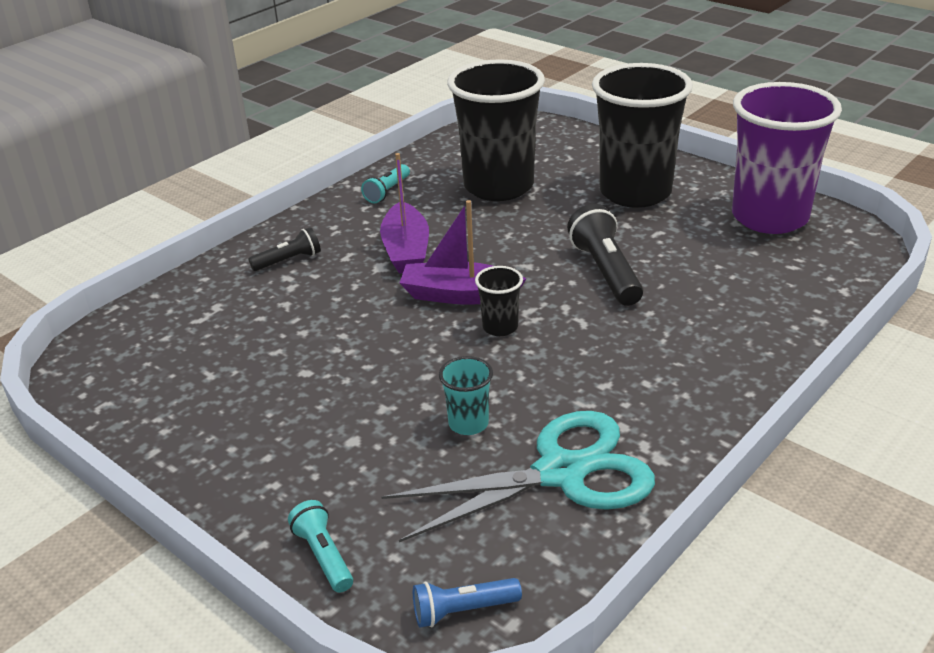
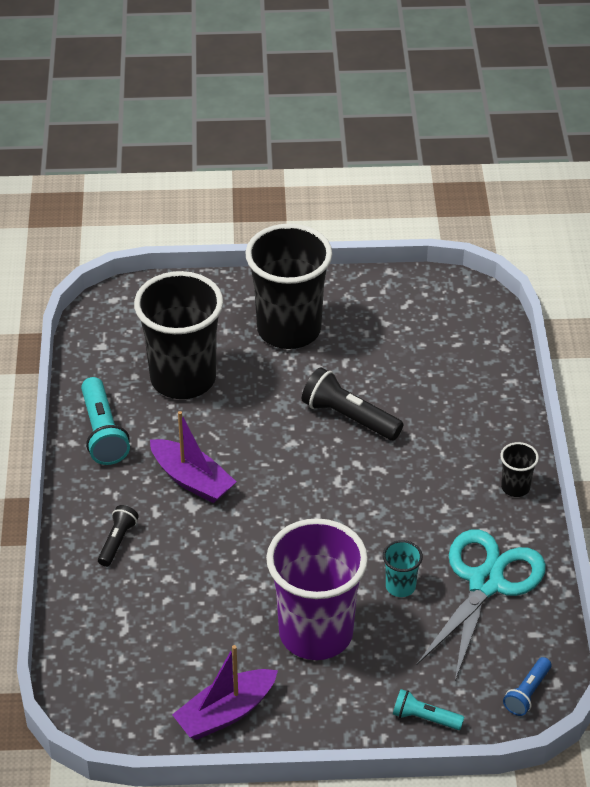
camera: 45 degrees left, 10 degrees up
(387, 191) = (103, 432): turquoise flashlight -> turquoise flashlight, size x1.70
(459, 295) = (278, 496): purple boat -> purple boat (226, 713)
(500, 327) = (335, 505): black cup -> black cup (515, 487)
(769, 217) = (401, 305): purple cup -> purple cup (316, 633)

